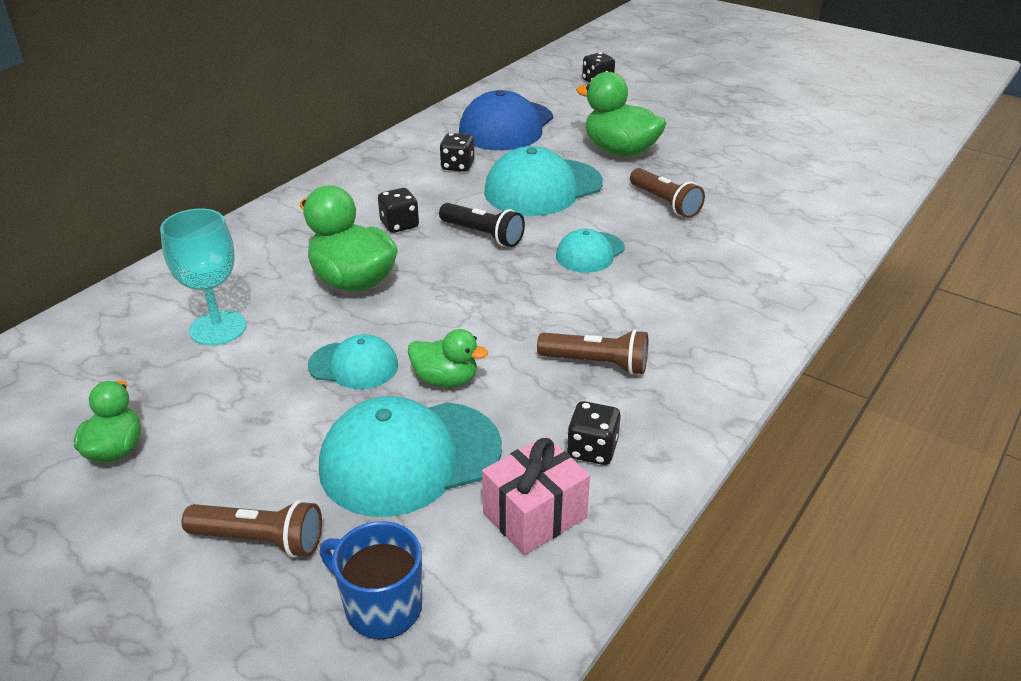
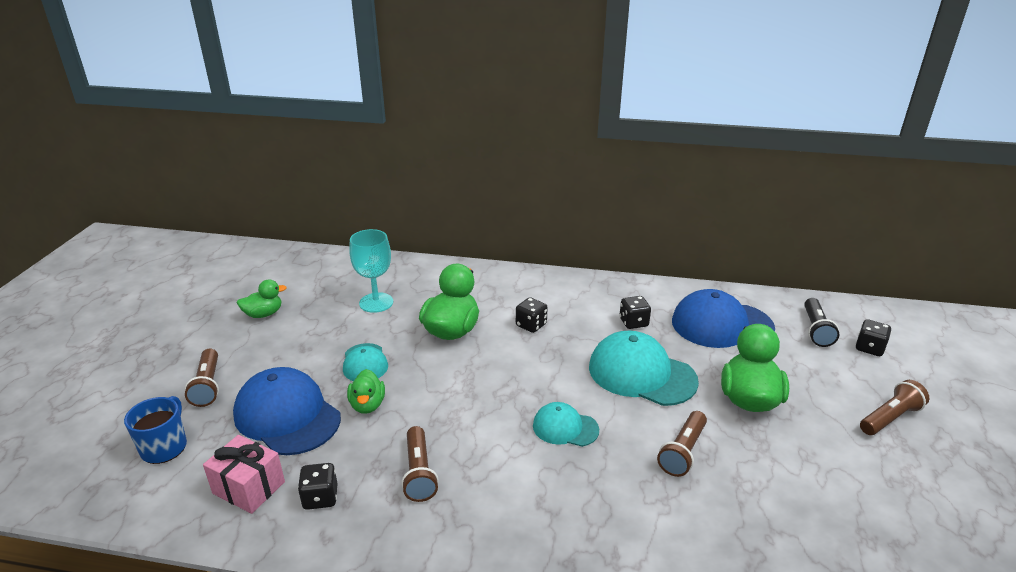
camera: 65 degrees right, 5 degrees down
(409, 458) = (287, 415): turquoise cap -> blue cap
(483, 235) = (547, 365): black flashlight -> black flashlight (816, 330)
(684, 107) = (890, 418): none -> brown flashlight

